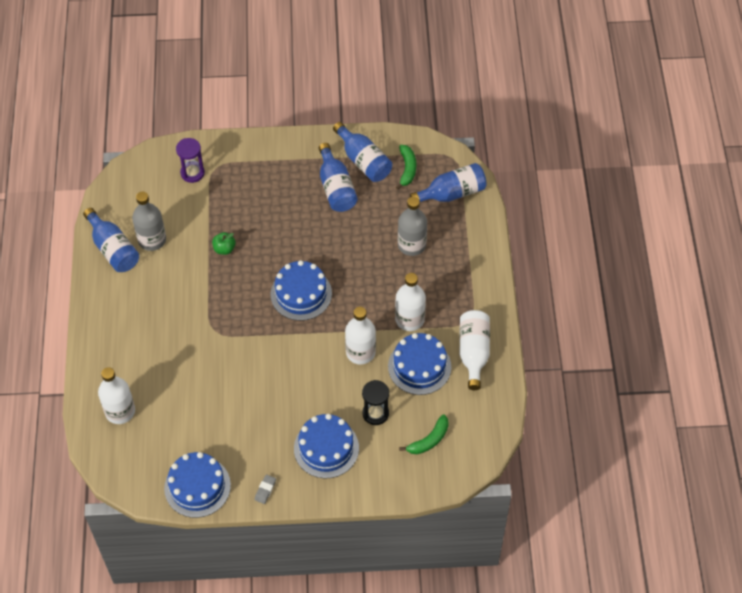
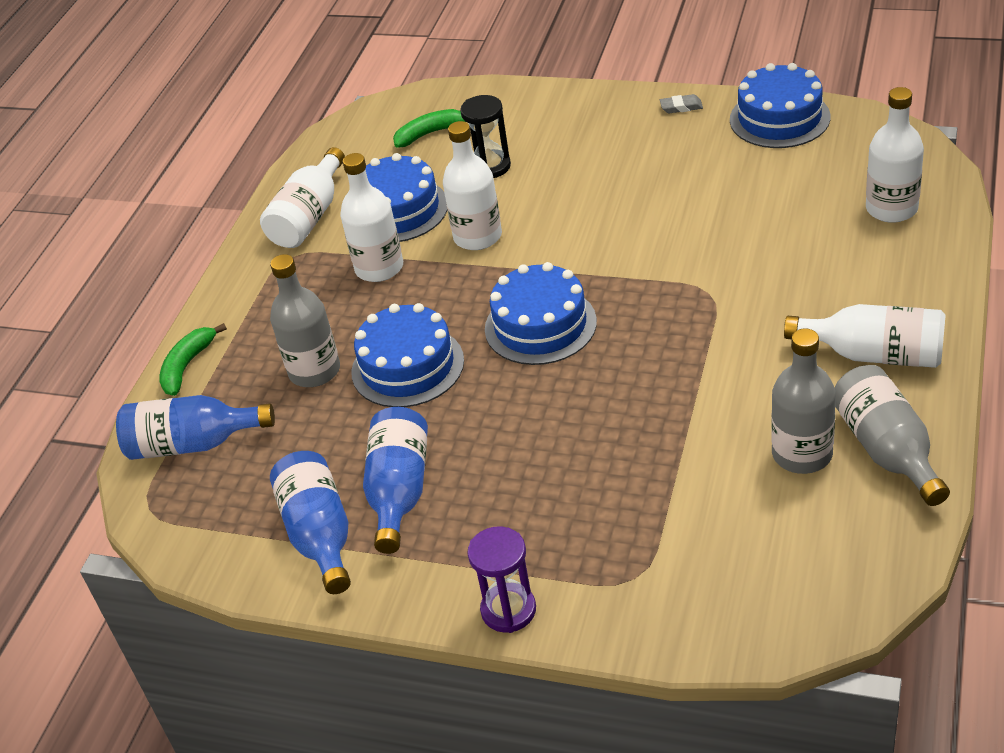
camera: 155 degrees left, 15 degrees down
(113, 249) = (887, 450): blue bottle -> grey bottle
(122, 303) = (874, 354): none -> white bottle
(192, 173) = (689, 576): purple hourglass -> purple hourglass (508, 610)
(224, 249) = (658, 415): green apple -> none
(265, 490) = (681, 107): grey eraser -> grey eraser turned 45 degrees clockwise
(326, 448) = (578, 139): blue cake -> blue cake (407, 366)
(407, 169) = (245, 502): green banana -> green banana (187, 366)

